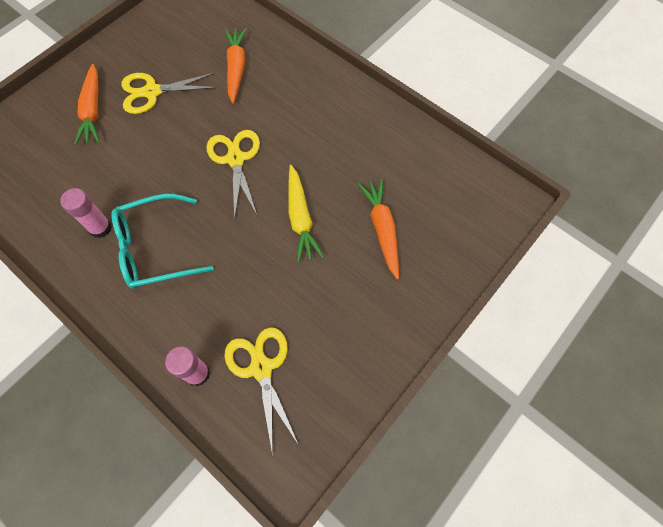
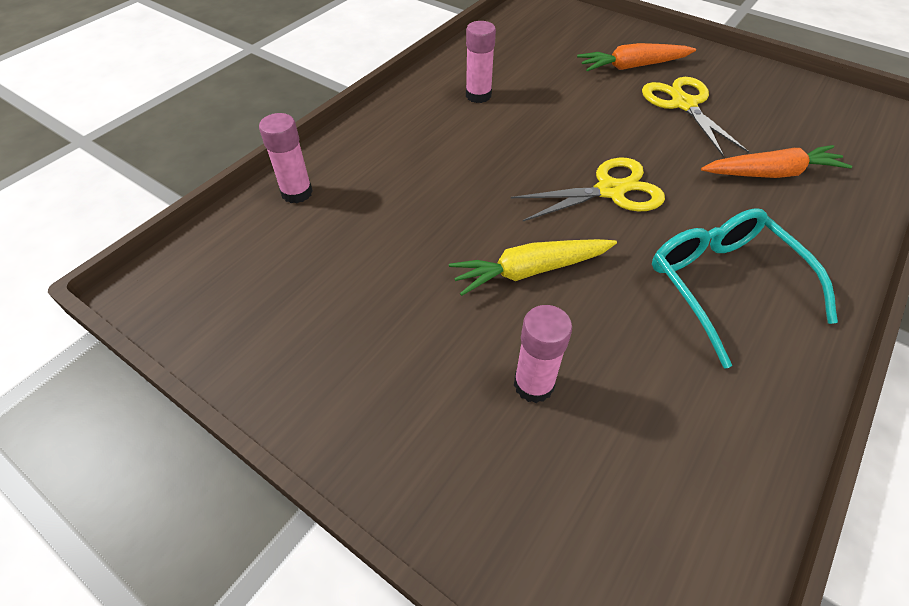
camera: 85 degrees right, 15 degrees down
(155, 248) = (458, 138): turquoise glasses -> turquoise glasses (723, 285)
(261, 368) = (297, 249): yellow scissors -> none
(382, 229) = (533, 384): orange carrot -> pink glue stick

